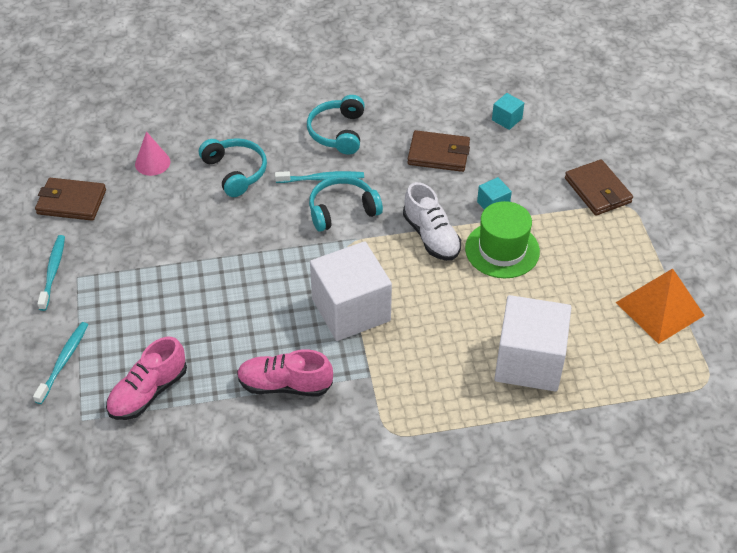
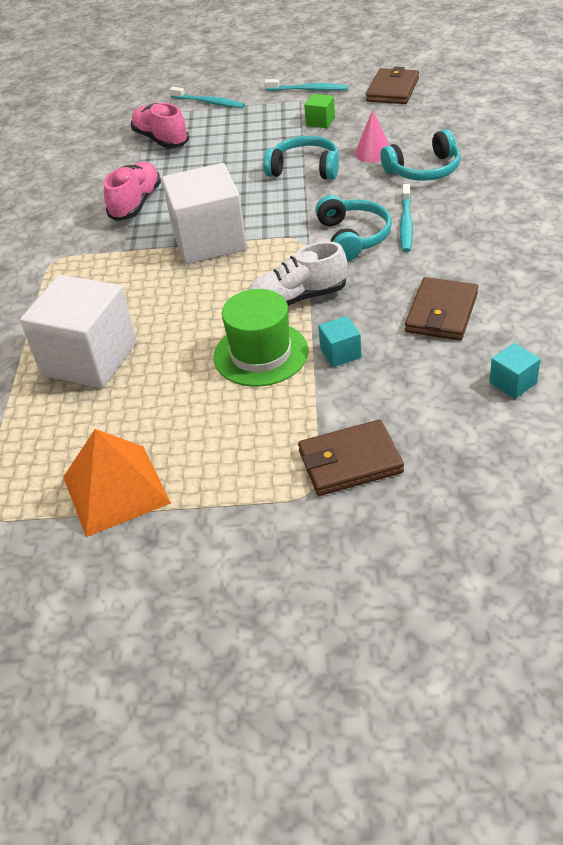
camera: 105 degrees right, 5 degrees down
(130, 253) = (320, 121): none -> green cube
(152, 163) = (442, 124): pink cone -> pink cone (373, 152)
(338, 132) = (487, 235): turquoise headphones -> turquoise headphones (305, 168)

